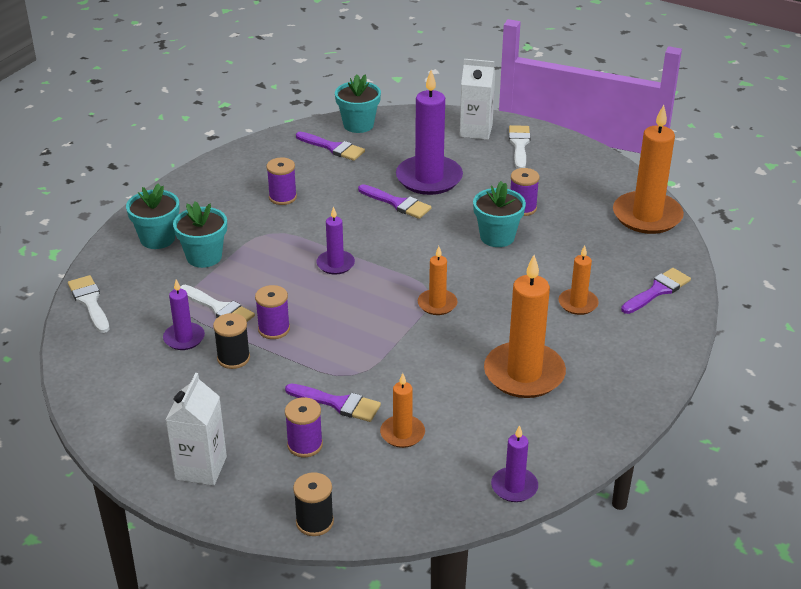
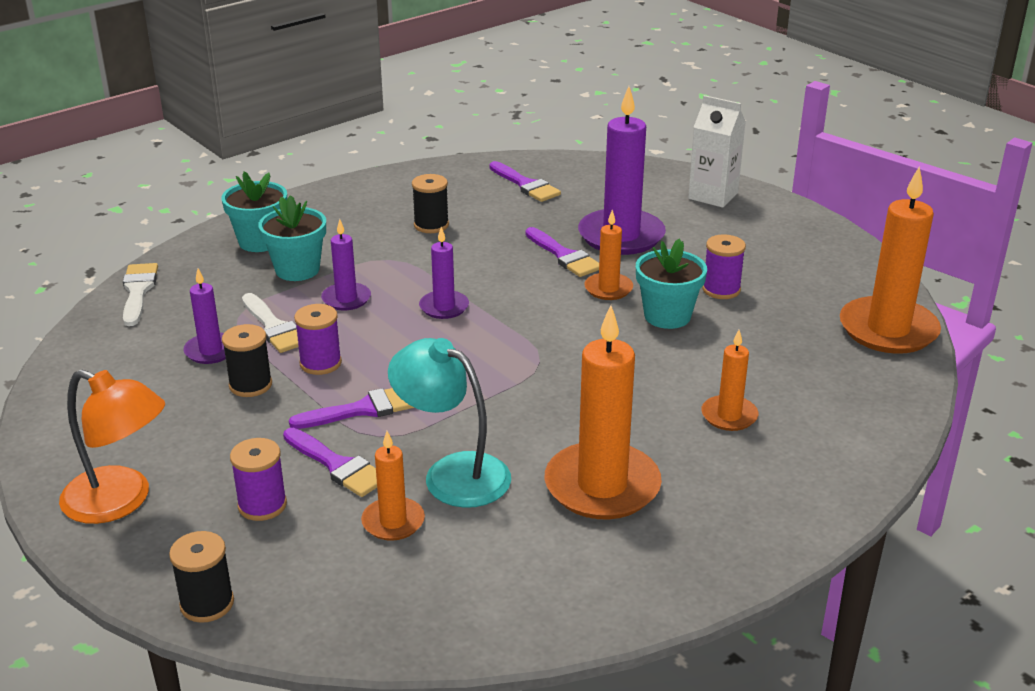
camera: 20 degrees right, 5 degrees down
(201, 468) = (121, 501): white carton -> orange lamp
(282, 197) = (431, 225): purple spool -> black spool
(358, 125) = (572, 166): turquoise flower pot -> none
(420, 389) = (452, 473): none -> turquoise lamp
(437, 304) = (540, 377): orange candle -> orange candle (608, 289)
(514, 487) = (497, 629): purple candle -> purple candle (346, 299)
(519, 145) = (760, 220): white brush -> none
(657, 291) = (852, 423): purple brush -> purple brush (362, 409)

